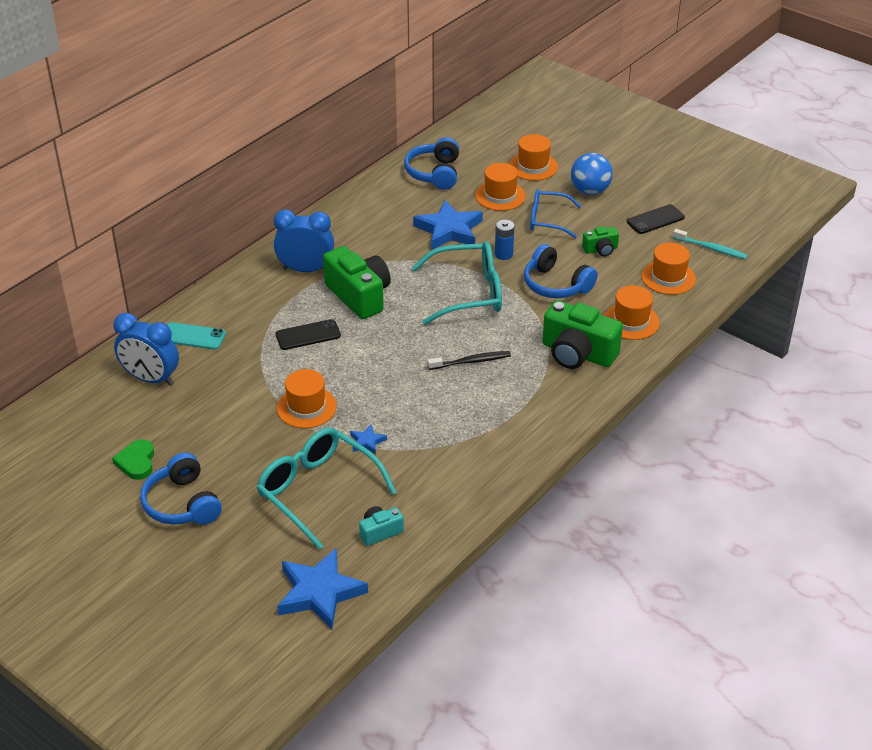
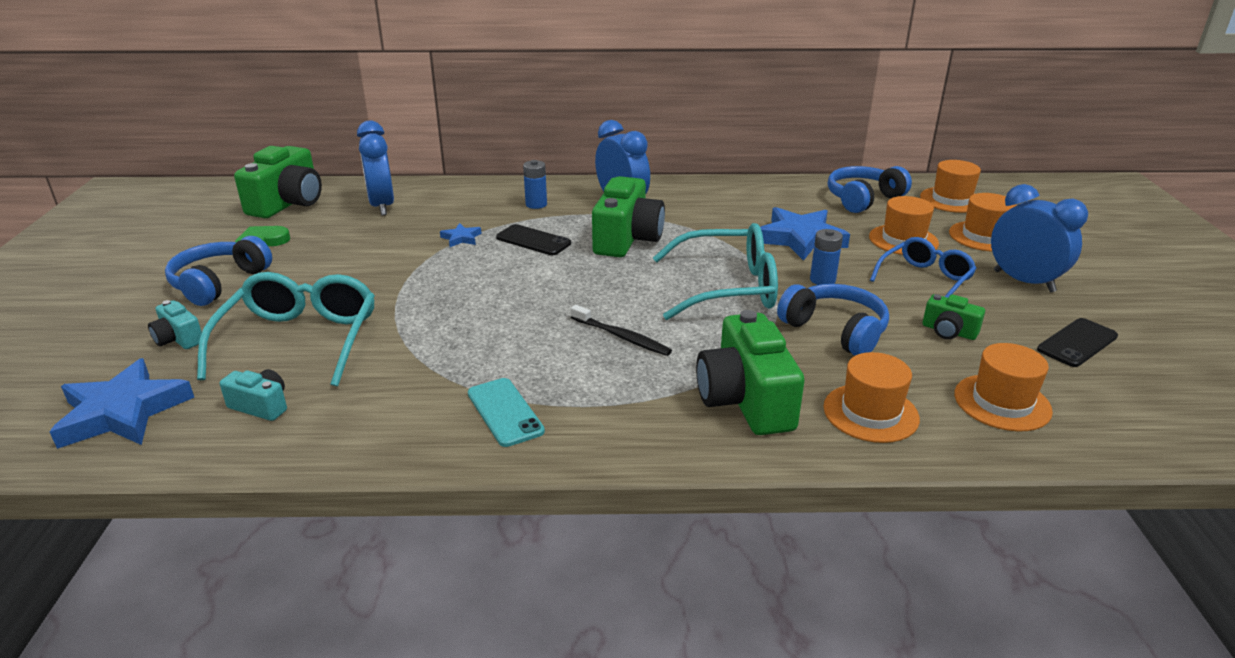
camera: 50 degrees right, 10 degrees down
(76, 425) = (288, 203): none -> green camera
(193, 336) = (460, 199): turquoise phone -> turquoise phone (505, 412)
(248, 545) = (179, 339): none -> turquoise camera
(252, 306) = (536, 204): none -> blue battery
(306, 407) = (426, 282): orange hat -> orange hat (951, 200)
(367, 441) = (410, 334): blue star -> blue star (461, 238)
(468, 293) = (728, 288): turquoise glasses -> turquoise glasses turned 45 degrees counterclockwise
(547, 220) = (925, 279): blue glasses -> blue glasses turned 75 degrees clockwise
(556, 285) = (835, 331): blue headphones -> blue headphones turned 135 degrees clockwise
(590, 191) = (1023, 281): blue ball -> blue clock
(655, 219) = (1077, 343): black phone -> black phone turned 60 degrees counterclockwise
(711, 248) = (1124, 410): turquoise toothbrush -> none

